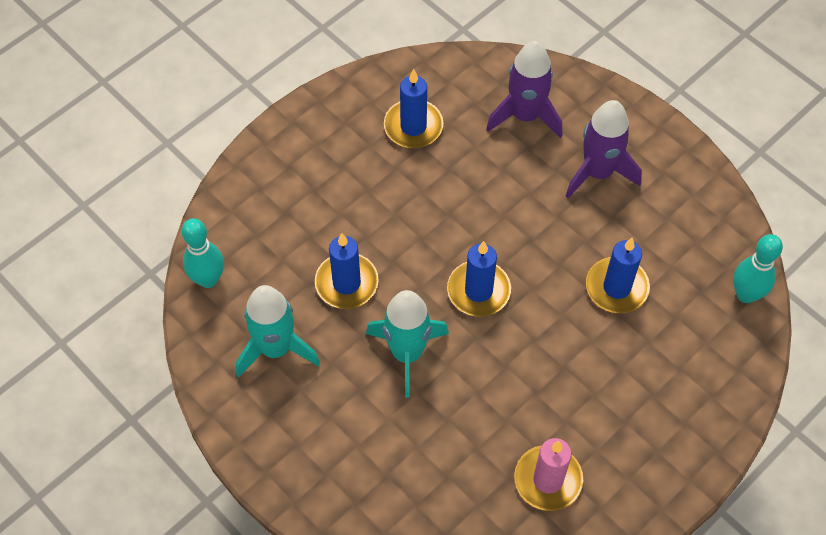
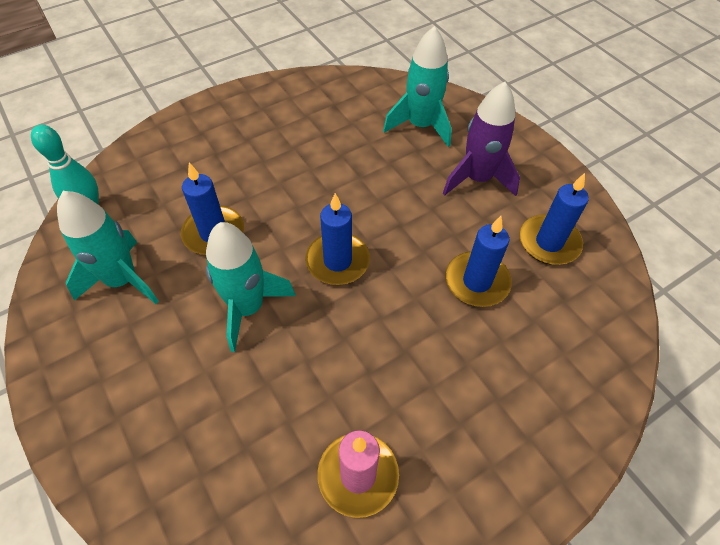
camera: 10 degrees right, 5 degrees down
(413, 126) = (320, 119): blue candle -> blue candle (549, 242)
(525, 116) = (420, 126): purple rocket -> turquoise rocket
(746, 294) = (612, 311): turquoise bowling pin -> none

